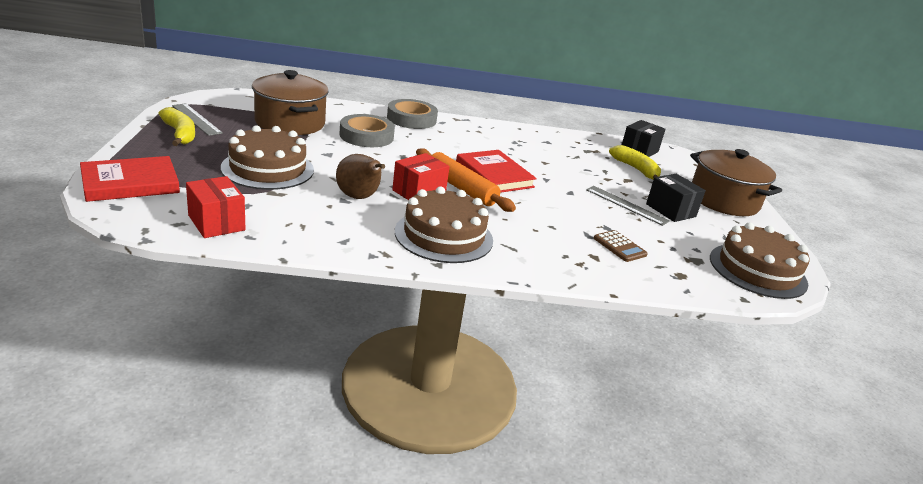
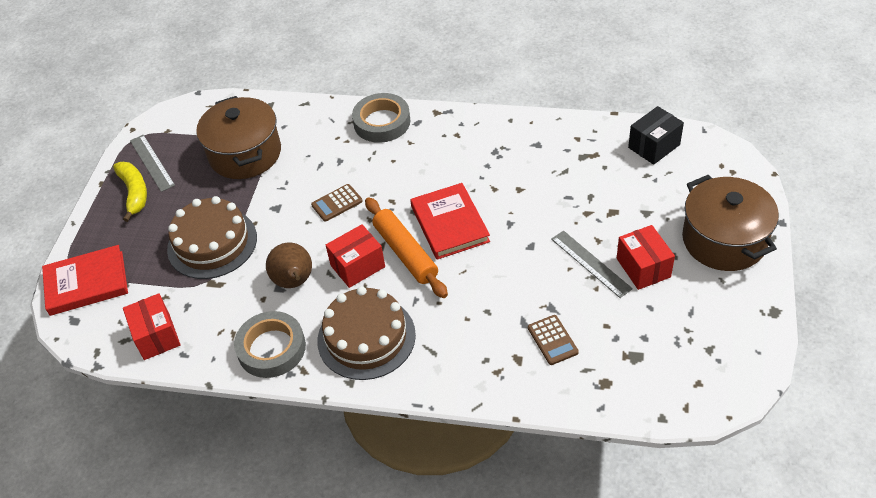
camera: 20 degrees right, 20 degrees up
(366, 136) = (323, 166): grey tape -> grey tape (271, 348)
(386, 156) = (337, 203): none -> brown calculator
(636, 169) = (632, 188): yellow banana -> none
(670, 210) = (643, 268): black box -> red box
(757, 270) = (703, 369): brown cake -> none

